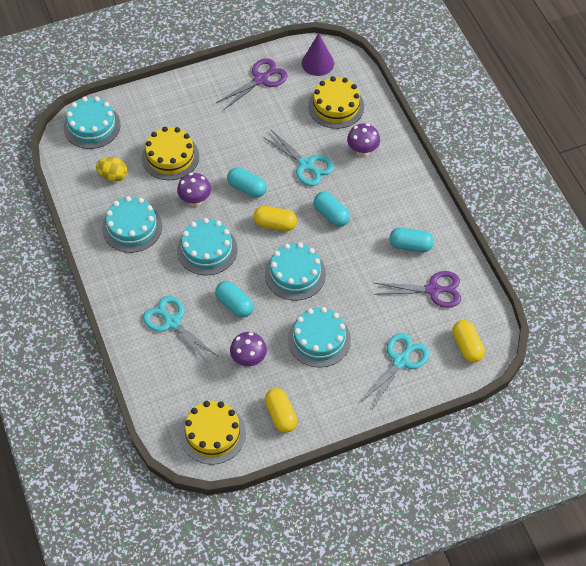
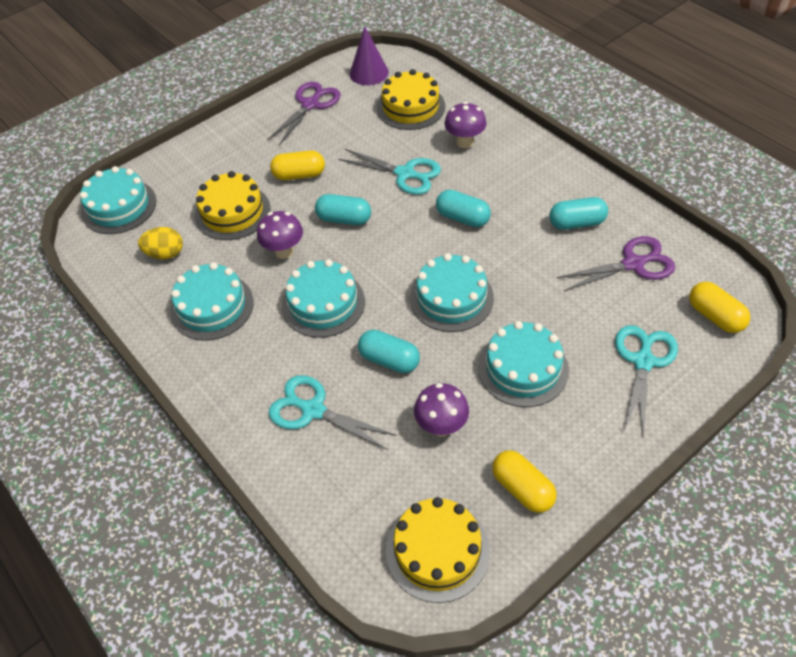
camera: 15 degrees left, 5 degrees down
(275, 224) = (398, 248): yellow capsule -> yellow capsule (299, 175)

